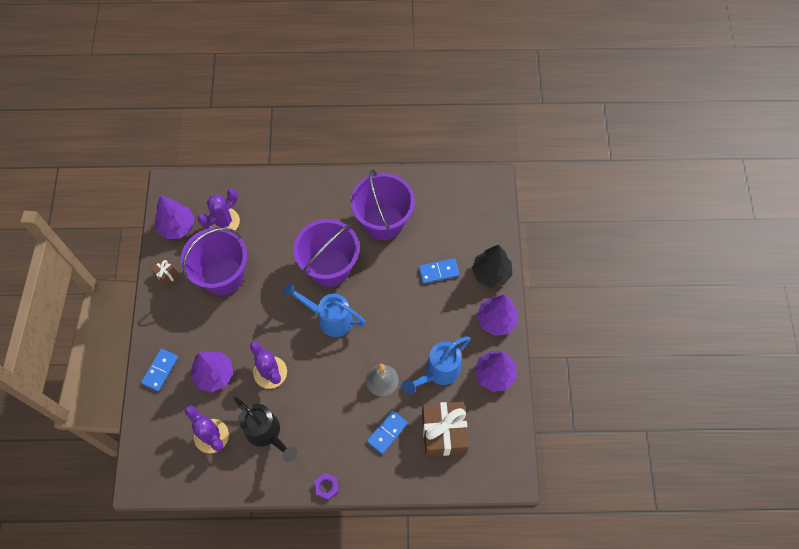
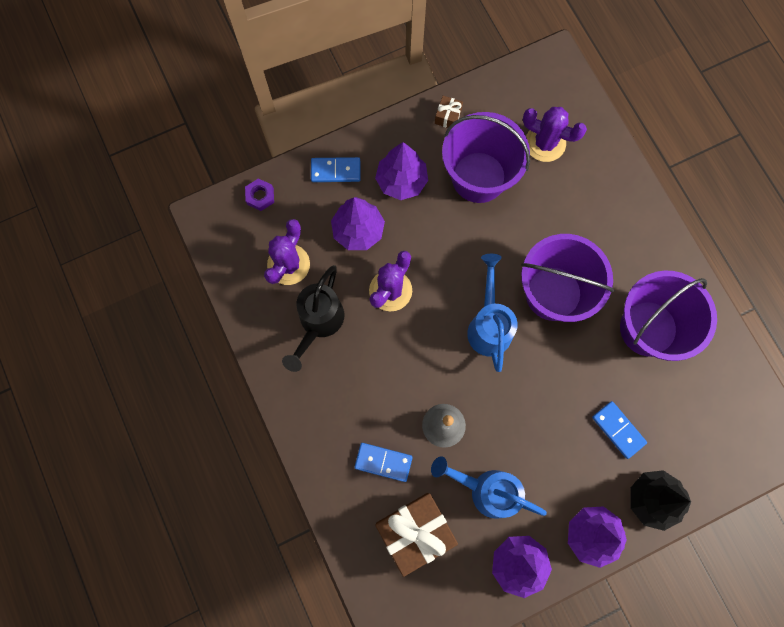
camera: 65 degrees right, 10 degrees up
(177, 227) = (511, 96): purple tree -> purple tree (401, 181)
(326, 487) = (289, 422): purple nut -> purple nut (260, 196)

